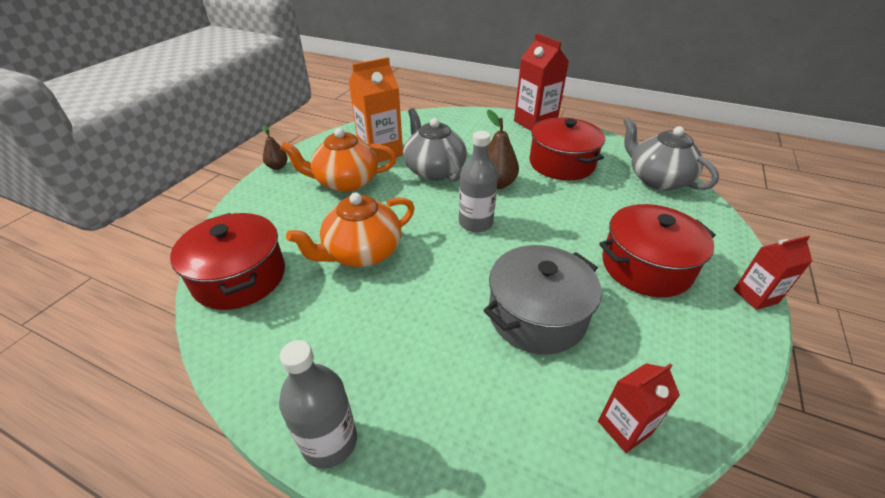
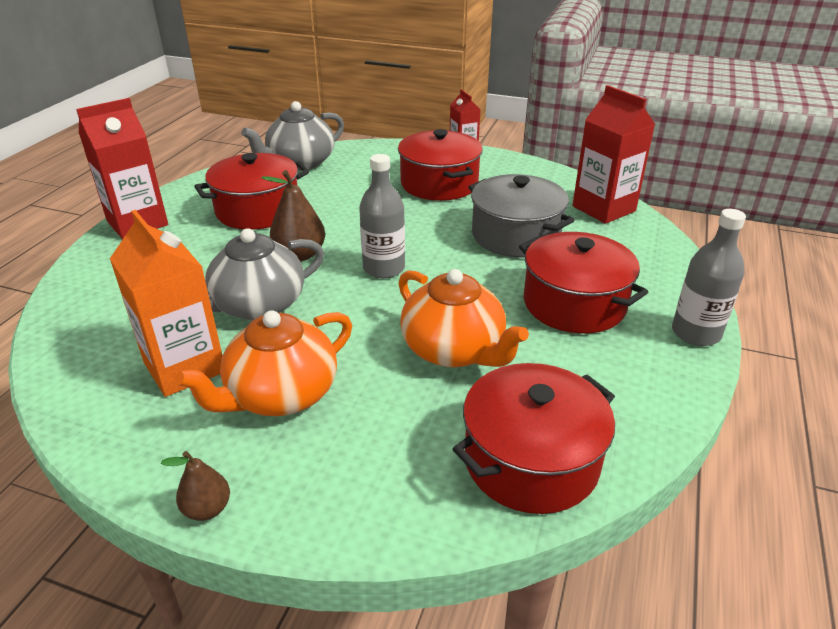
camera: 95 degrees left, 5 degrees down
(345, 182) = (280, 395): orange teapot -> orange teapot turned 60 degrees clockwise
(405, 340) = (574, 303): none -> red pot
(624, 427) = (603, 209): red carton -> red carton, size x1.74

